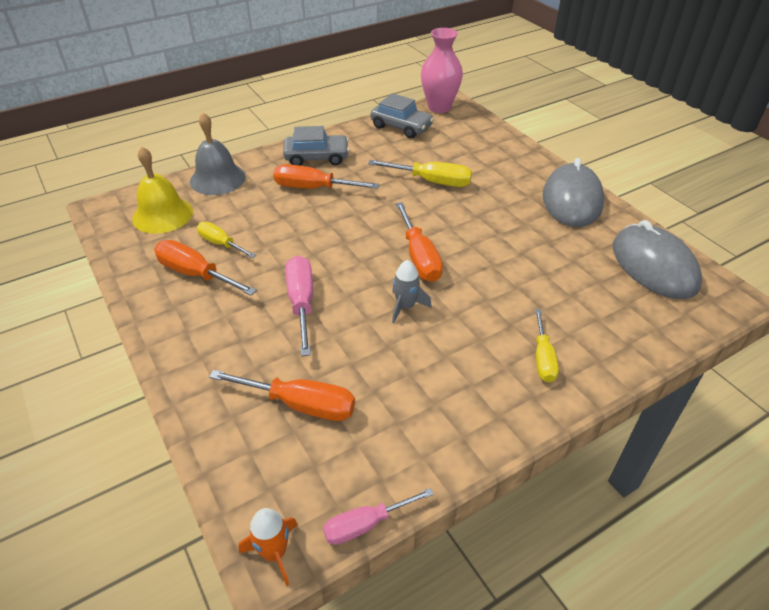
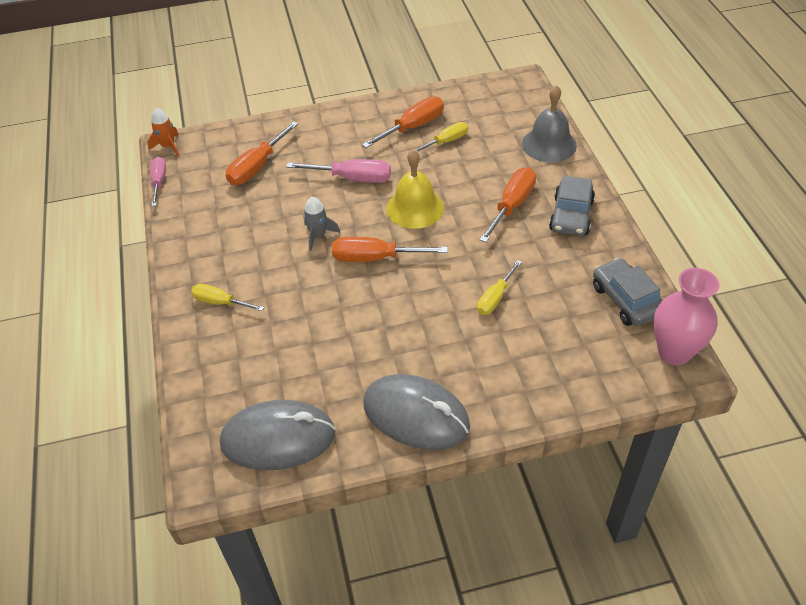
camera: 110 degrees right, 5 degrees up
(162, 215) = (500, 111): yellow bell -> yellow bell (415, 208)
(401, 127) = (626, 300): grey car -> grey car turned 105 degrees clockwise
(431, 181) = (495, 298): yellow screwdriver -> yellow screwdriver, size x0.66

